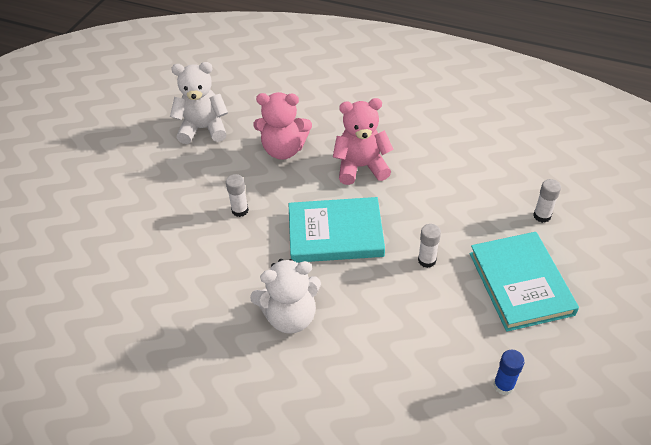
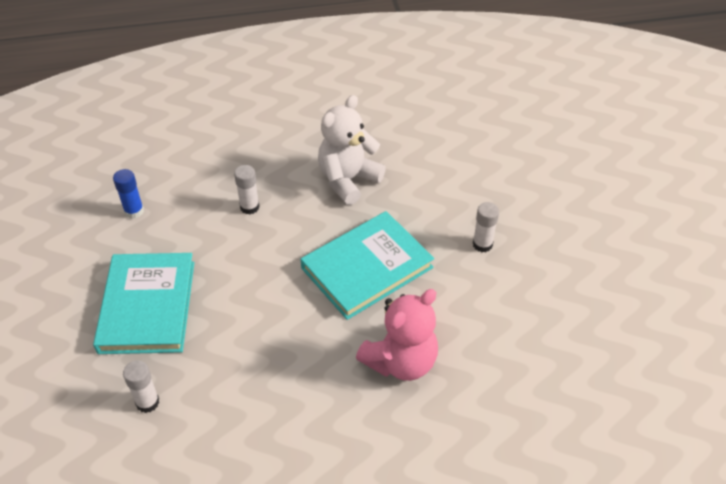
camera: 145 degrees right, 0 degrees up
(203, 129) = (629, 317): white teddy bear -> none
(283, 149) = (510, 338): pink teddy bear -> none
(427, 260) = (255, 285): white glue stick -> white glue stick (249, 207)
(521, 283) = (147, 306): turquoise book -> turquoise book turned 45 degrees clockwise

